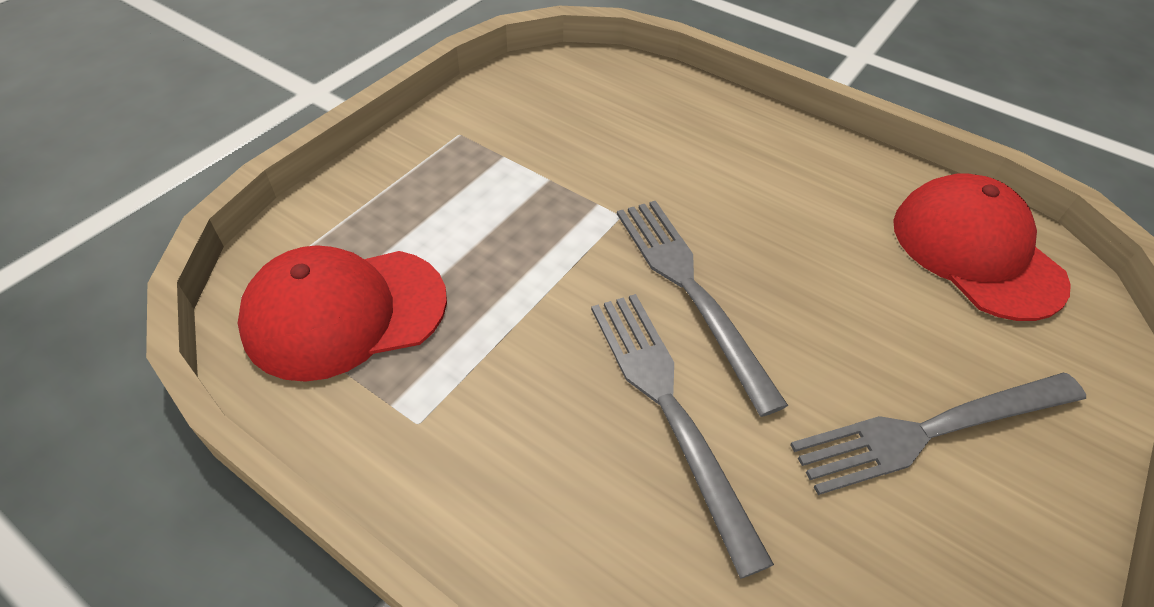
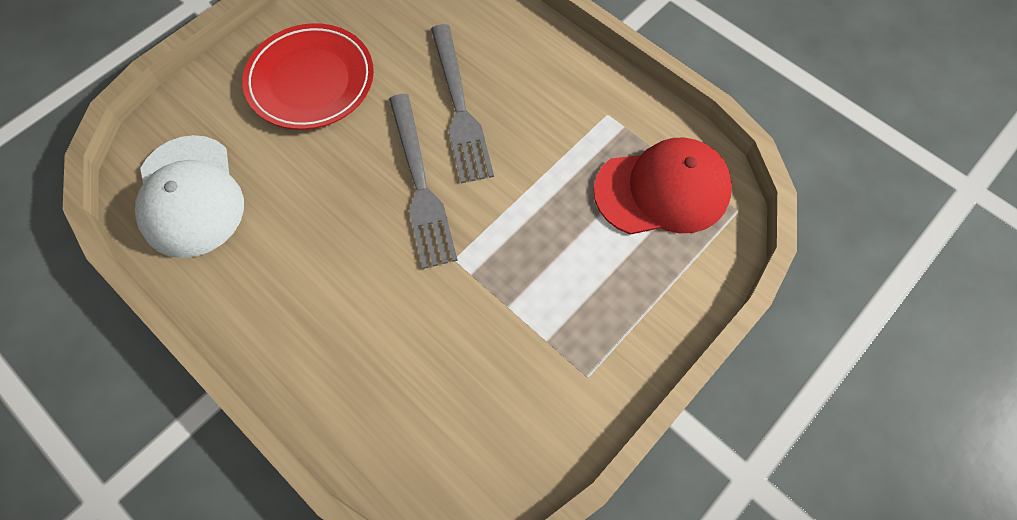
camera: 170 degrees left, 15 degrees up
(932, 430) = (311, 81): grey fork -> red plate
(975, 252) = (190, 196): red cap -> white cap

